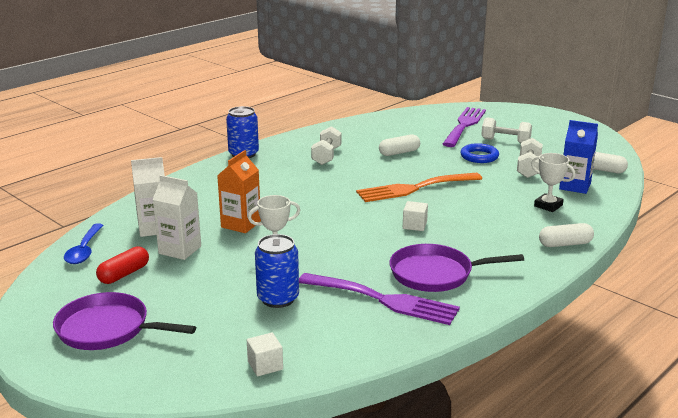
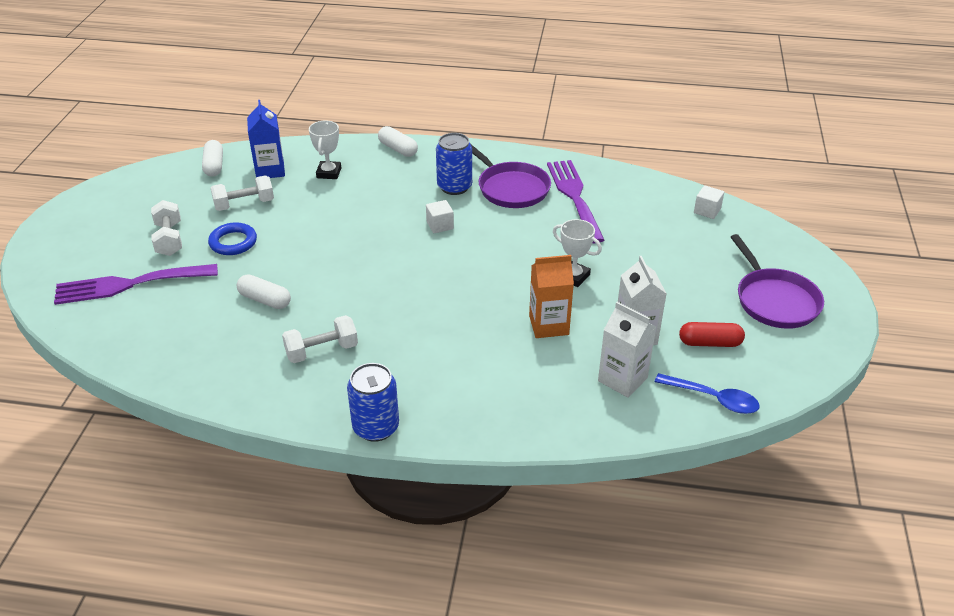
camera: 125 degrees left, 15 degrees up
(84, 250) = (713, 398): blue spoon -> blue spoon turned 60 degrees clockwise
(278, 298) = (633, 242): blue can -> blue can (454, 187)
(414, 188) = (358, 254): orange fork -> none

